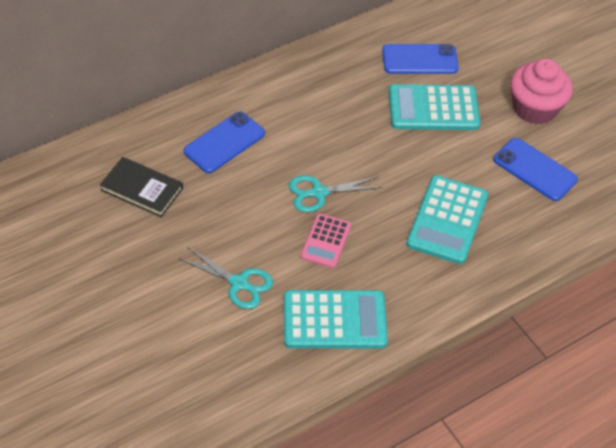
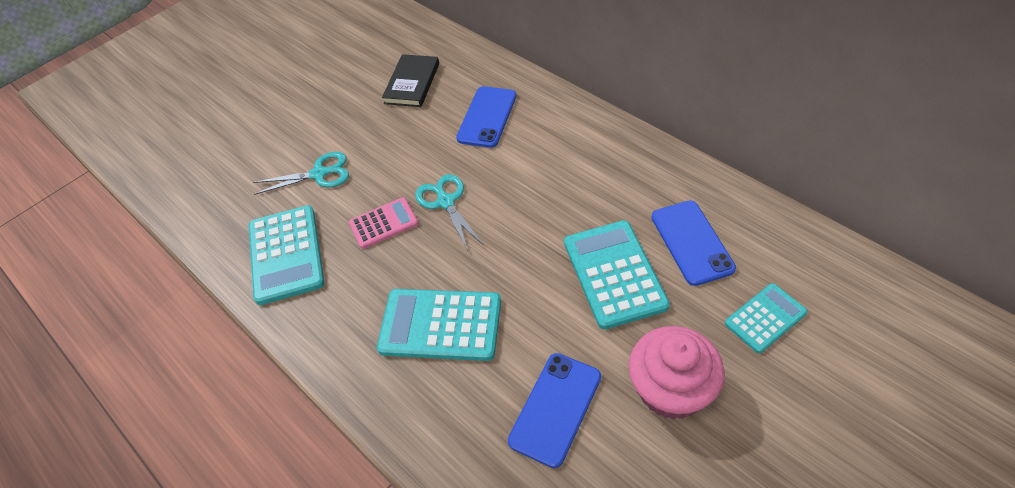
camera: 85 degrees right, 0 degrees up
(224, 142) = (487, 117): blue phone -> blue phone turned 75 degrees clockwise
(239, 283) = (319, 174): turquoise scissors -> turquoise scissors turned 120 degrees counterclockwise
(326, 241) = (383, 223): pink calculator -> pink calculator turned 150 degrees clockwise
(494, 47) = (765, 318): none -> turquoise calculator

